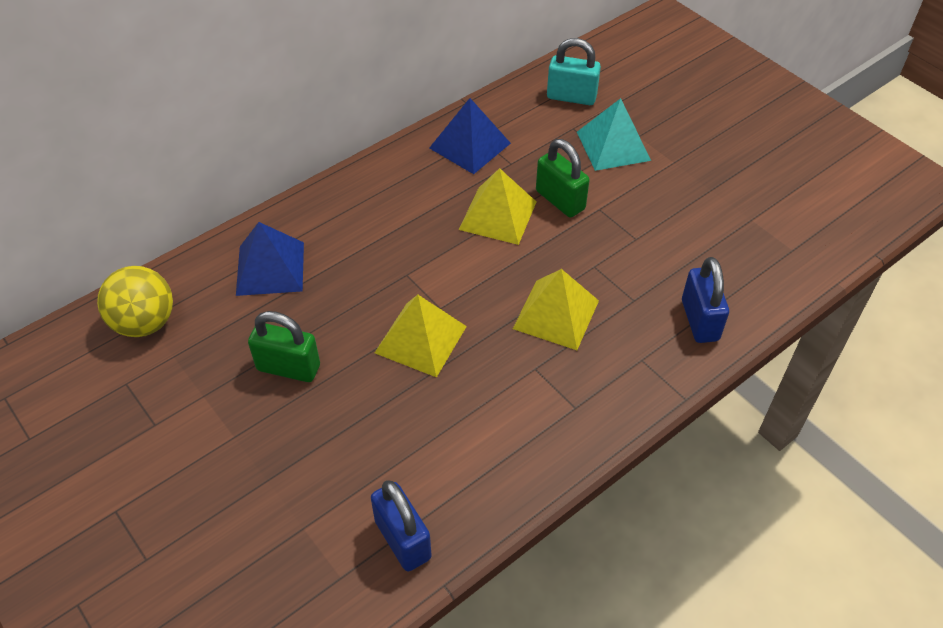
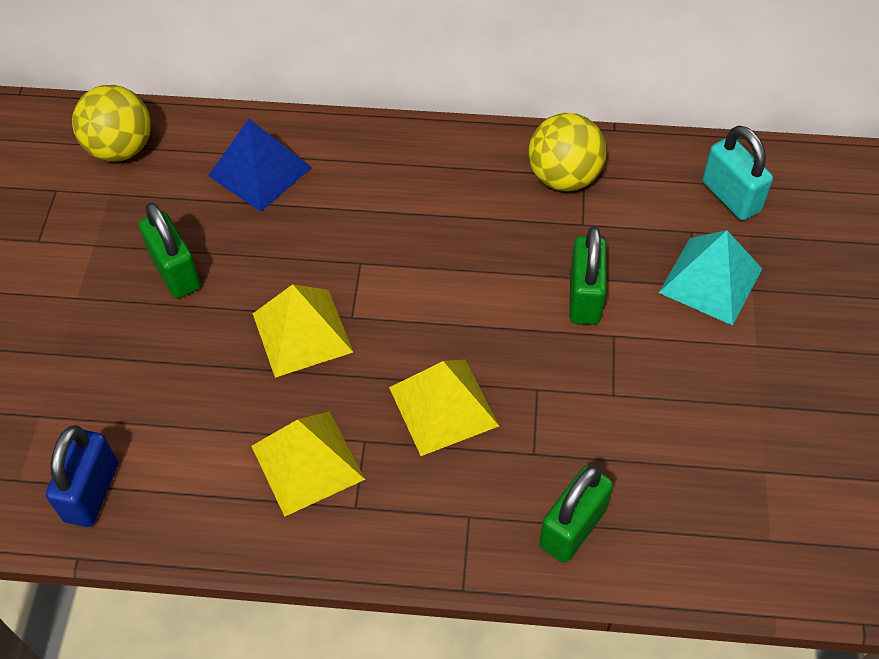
camera: 45 degrees right, 5 degrees up
(469, 145) = (564, 177): blue pyramid -> yellow ball
(498, 215) = (506, 268): yellow pyramid -> yellow pyramid (307, 462)
(699, 320) = (572, 528): blue padlock -> green padlock

